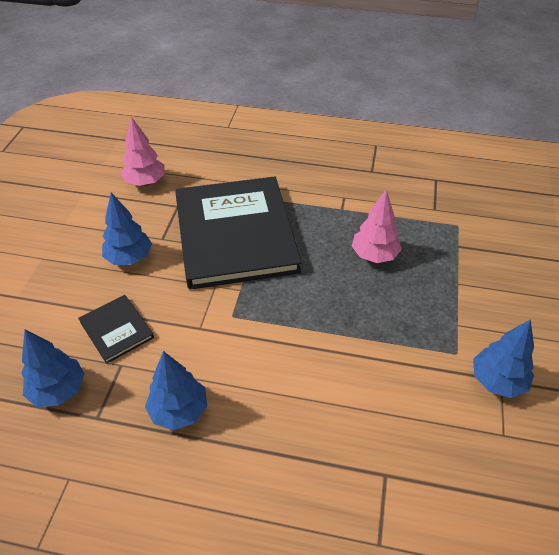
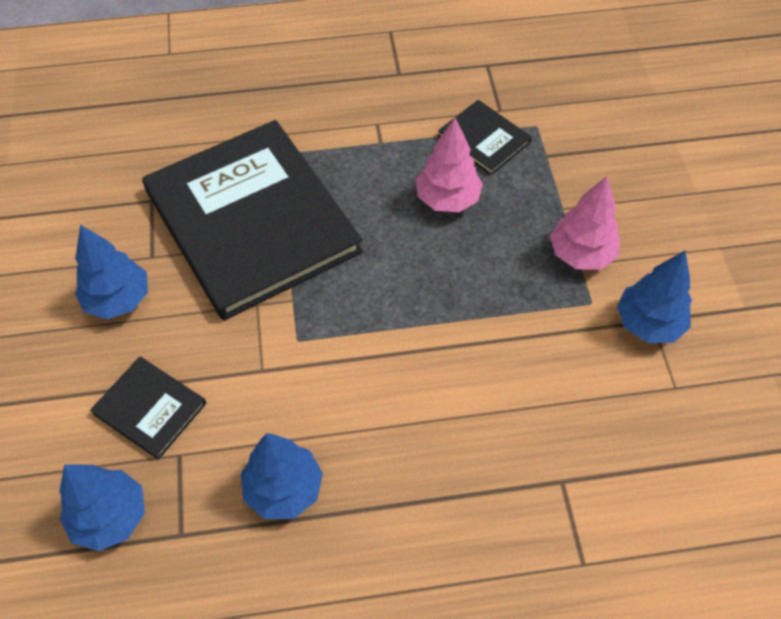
camera: 20 degrees left, 10 degrees up
(145, 182) = (86, 175): pink tree -> pink tree (581, 254)
(415, 224) = (484, 139): none -> black book

